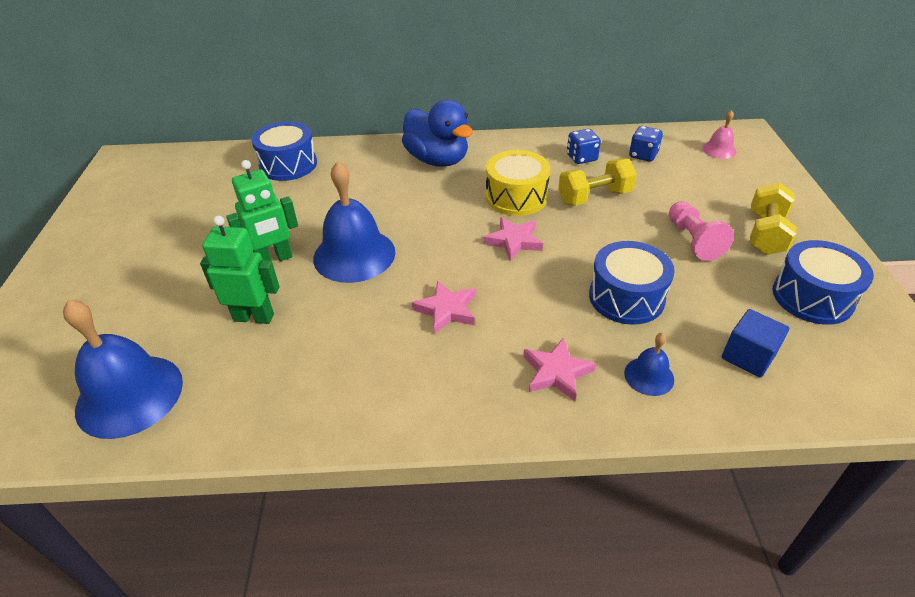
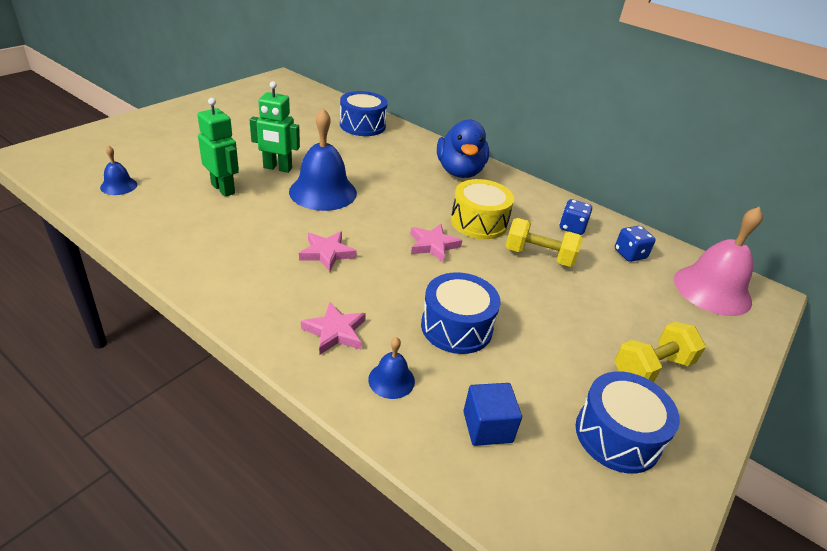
camera: 35 degrees right, 5 degrees down
(129, 395) = (118, 186): blue bell -> blue bell, size x0.48
(693, 240) = (574, 330): pink pawn -> none
(719, 150) = (712, 290): pink bell -> pink bell, size x2.07

